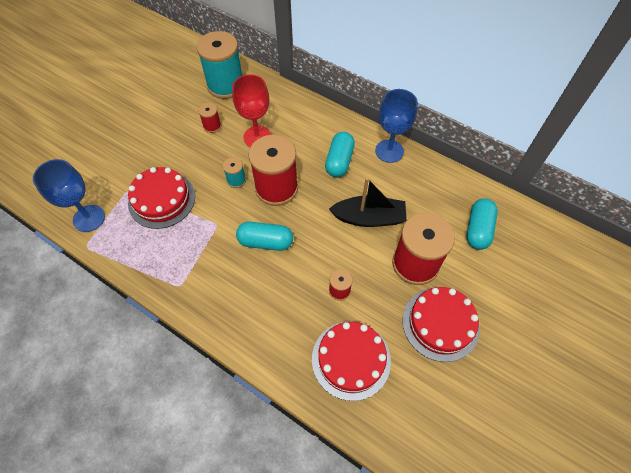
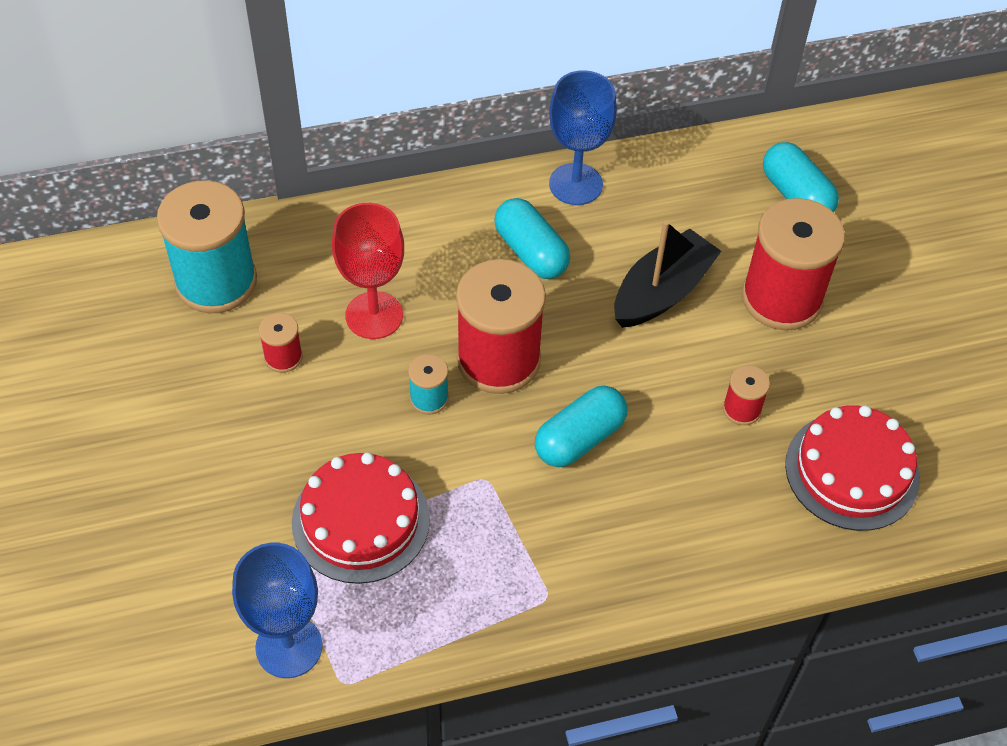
camera: 50 degrees left, 5 degrees down
(440, 323) = (888, 340): red cake -> none

